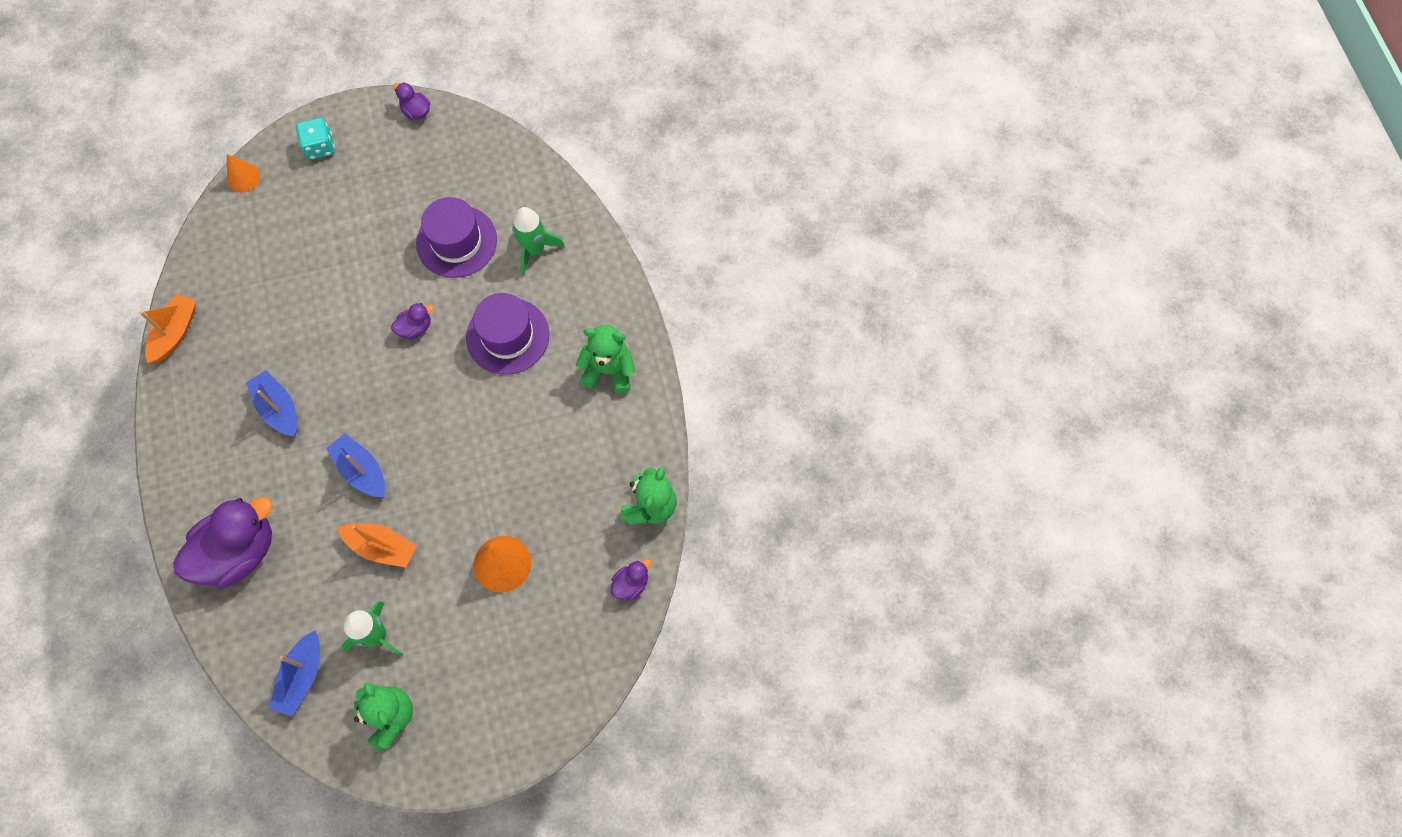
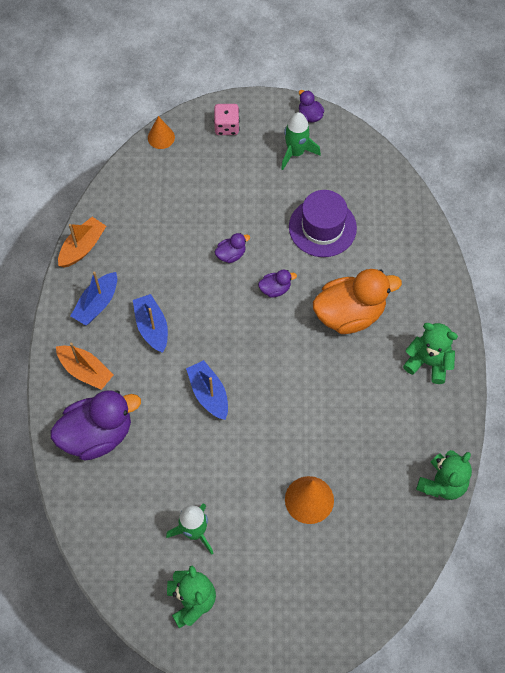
camera: 15 degrees right, 5 degrees down
(302, 676) = (127, 549): blue boat -> blue boat (97, 304)
(320, 147) = (226, 127): turquoise dice -> pink dice
(381, 547) = (213, 460): orange boat -> orange boat (85, 371)
(507, 336) = (349, 314): purple hat -> orange duck
(534, 250) = (385, 249): green rocket -> green rocket (296, 152)
(631, 584) = (414, 544): purple duck -> purple duck (231, 254)

